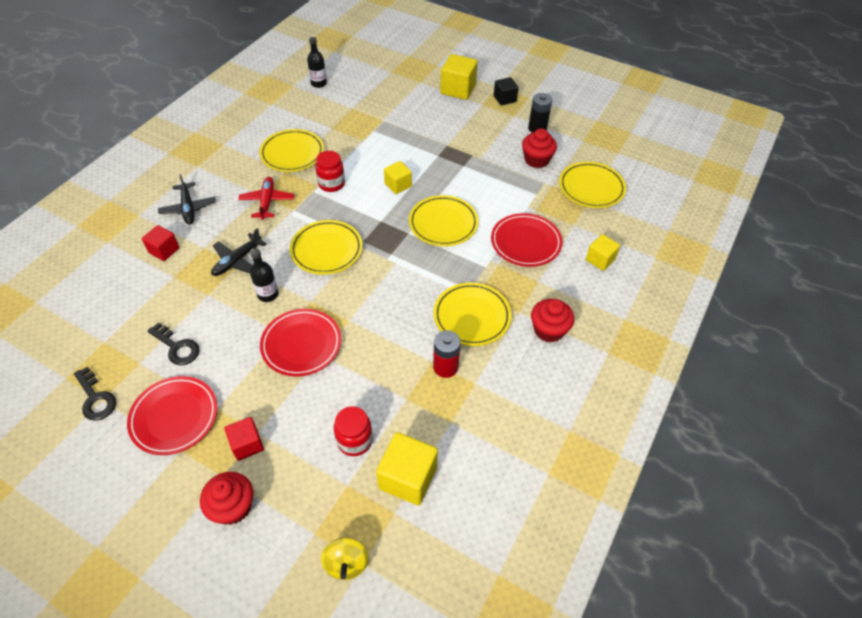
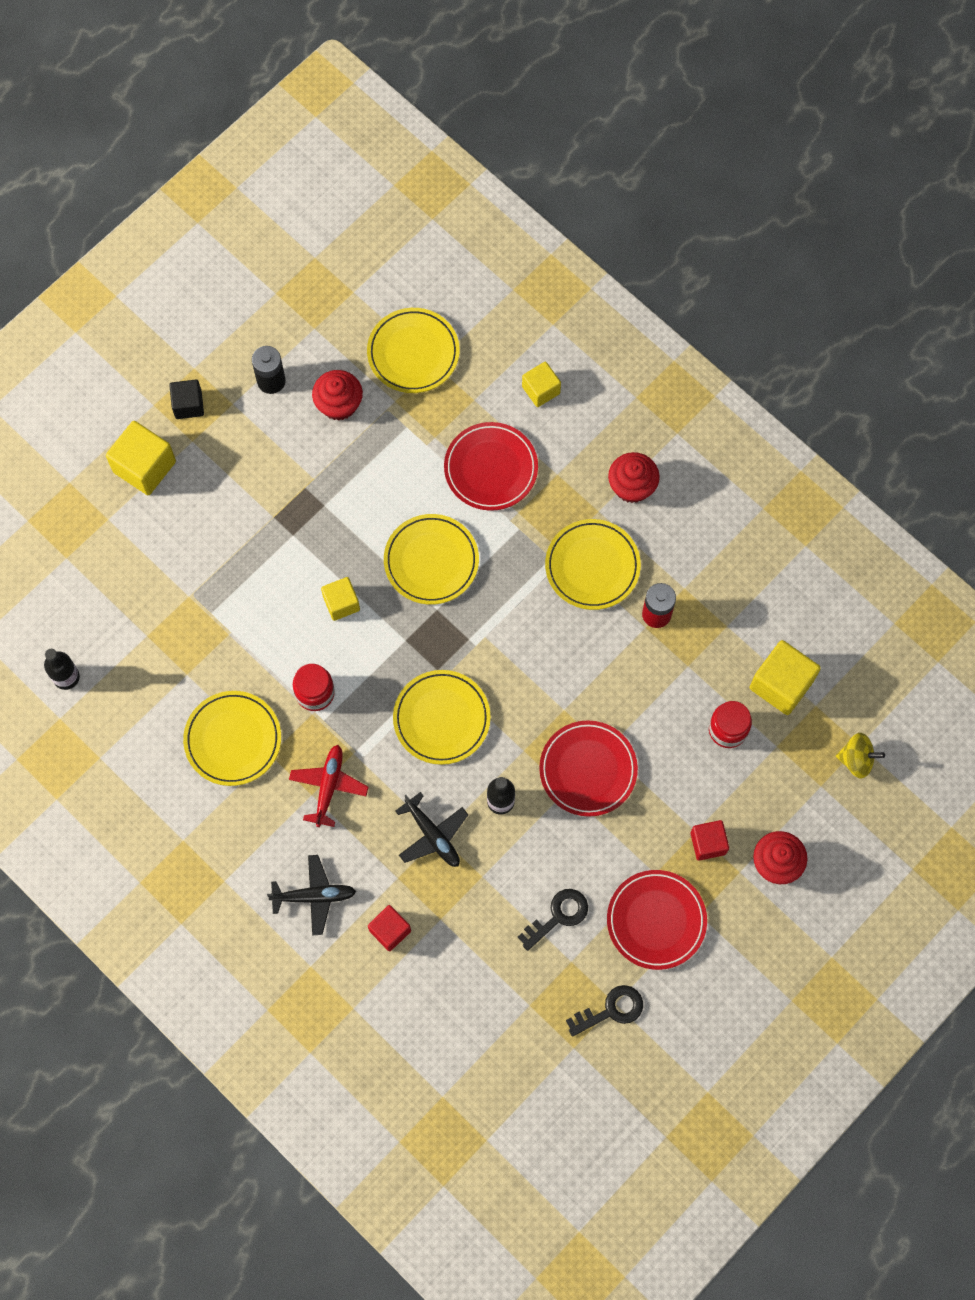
camera: 75 degrees left, 20 degrees up
(267, 201) = (329, 786): red plane -> red plane turned 90 degrees clockwise

